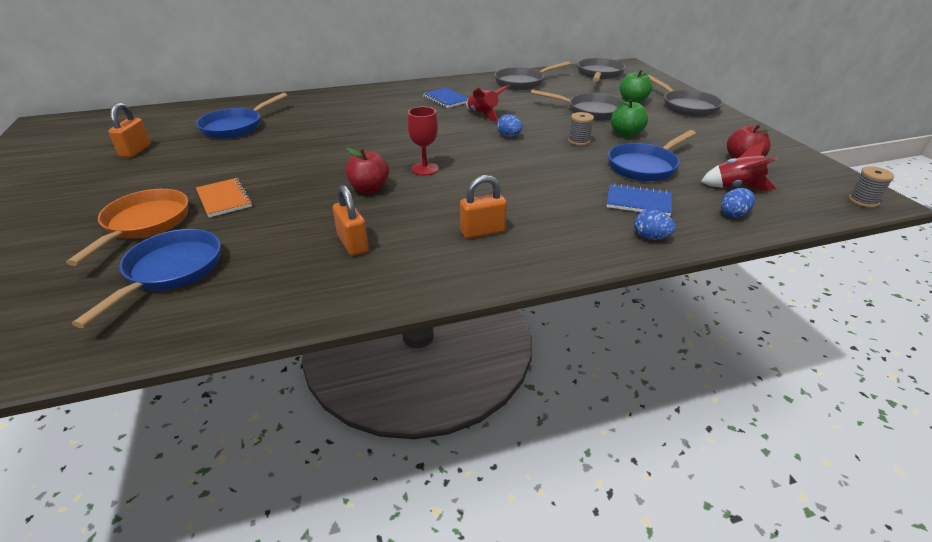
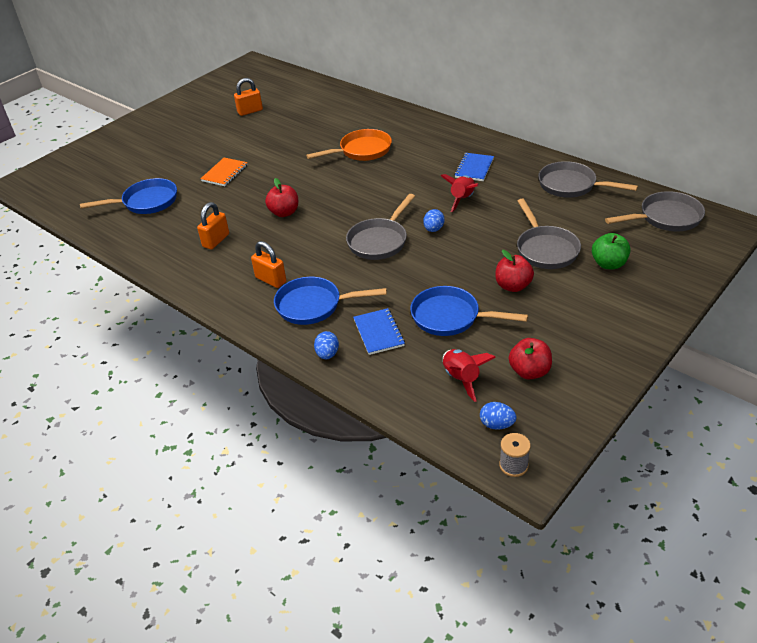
camera: 60 degrees right, 5 degrees up
(144, 224) = (179, 167): orange pan -> orange pan (362, 151)
(236, 127) = (317, 119): blue pan -> blue pan (314, 305)
(425, 169) = (334, 219): red goblet -> none
(579, 141) = (465, 266): grey spool -> none
(626, 134) = (513, 286): green apple -> red apple
(686, 107) = (640, 302): grey pan -> grey pan (379, 241)
(733, 214) = (405, 388): blue egg -> blue egg (497, 424)

